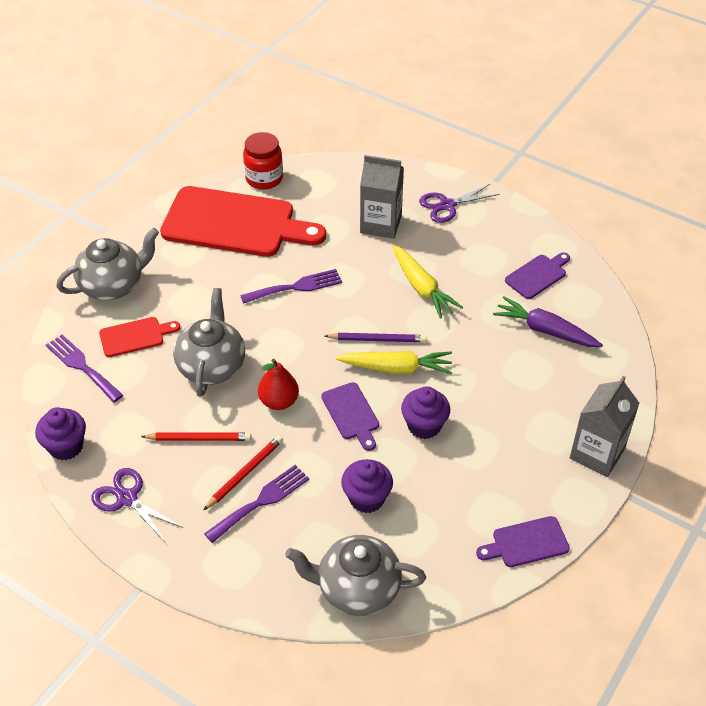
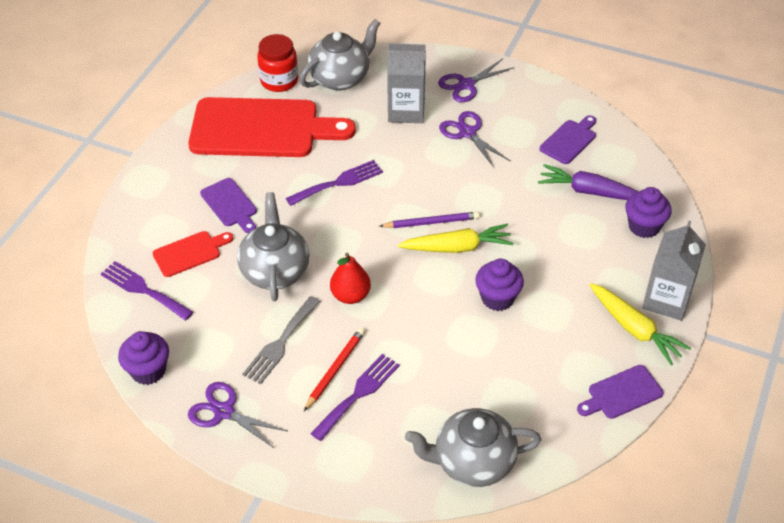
camera: 10 degrees left, 0 degrees up
(113, 285) = (154, 206): grey teapot -> grey teapot (340, 78)
(199, 439) = (280, 343): red pencil -> grey fork
(351, 414) = (424, 297): purple cutting board -> purple cutting board (230, 205)
(366, 498) = (460, 375): purple cupcake -> purple cupcake (644, 226)
(422, 288) = (462, 167): yellow carrot -> yellow carrot (634, 329)
(436, 254) = (467, 133): none -> purple scissors

